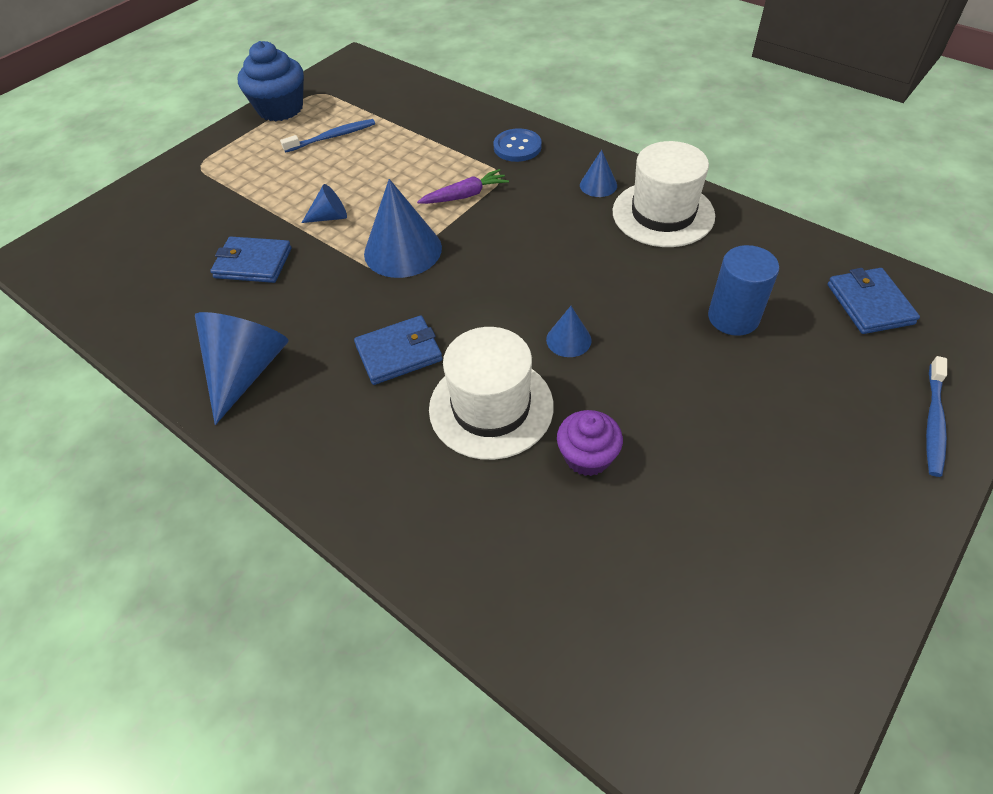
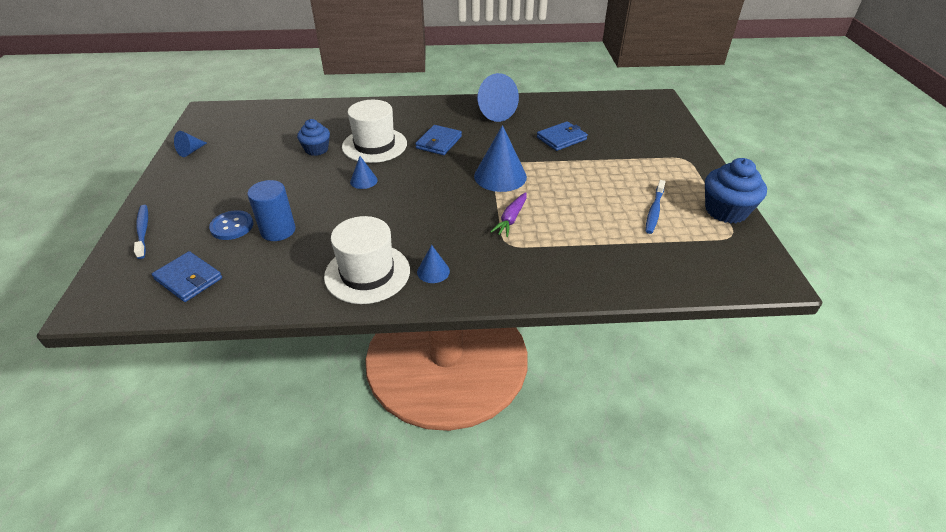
camera: 135 degrees right, 10 degrees down
(330, 217) = (565, 171): blue cone -> blue cone (191, 151)
(517, 147) = (526, 271): blue button -> blue button (232, 226)
(587, 456) = (316, 149): purple cupcake -> blue cupcake

